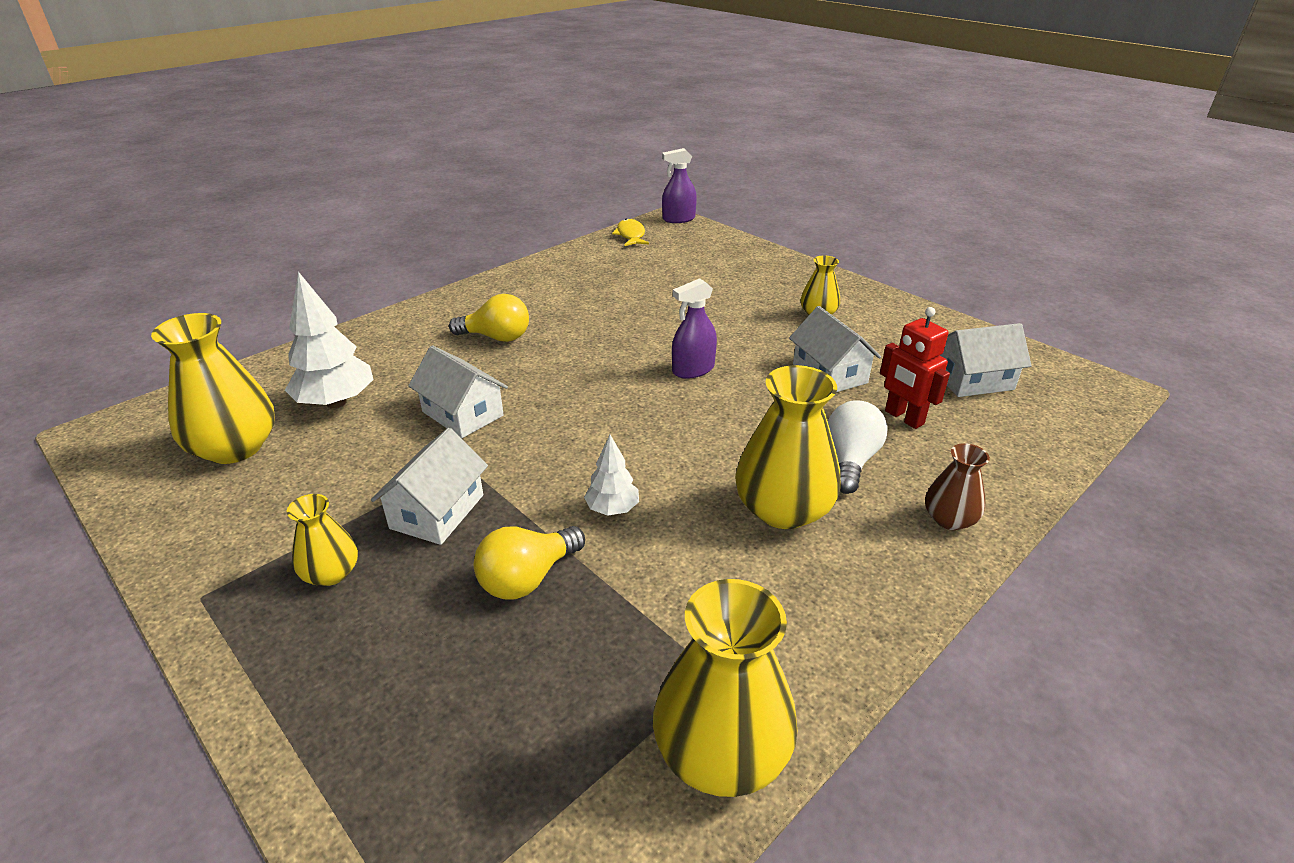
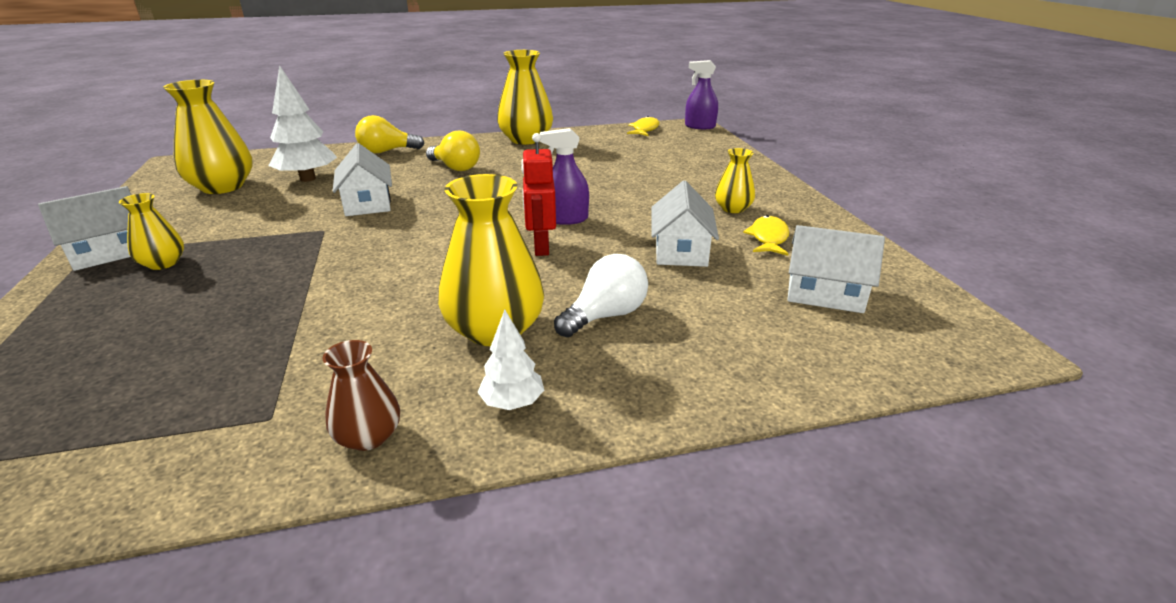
camera: 30 degrees right, 5 degrees down
(437, 511) = (267, 251): white house -> white house (110, 252)
(527, 578) = (255, 306): yellow light bulb -> yellow light bulb (386, 151)
(612, 509) = (372, 286): white tree -> white tree (512, 403)
(721, 751) = (192, 470): yellow vase -> yellow vase (526, 139)
(879, 338) = (768, 238): none -> yellow fish
(903, 418) = (705, 301): red robot -> red robot (540, 247)
(949, 519) = (634, 390): brown vase -> brown vase (368, 436)

